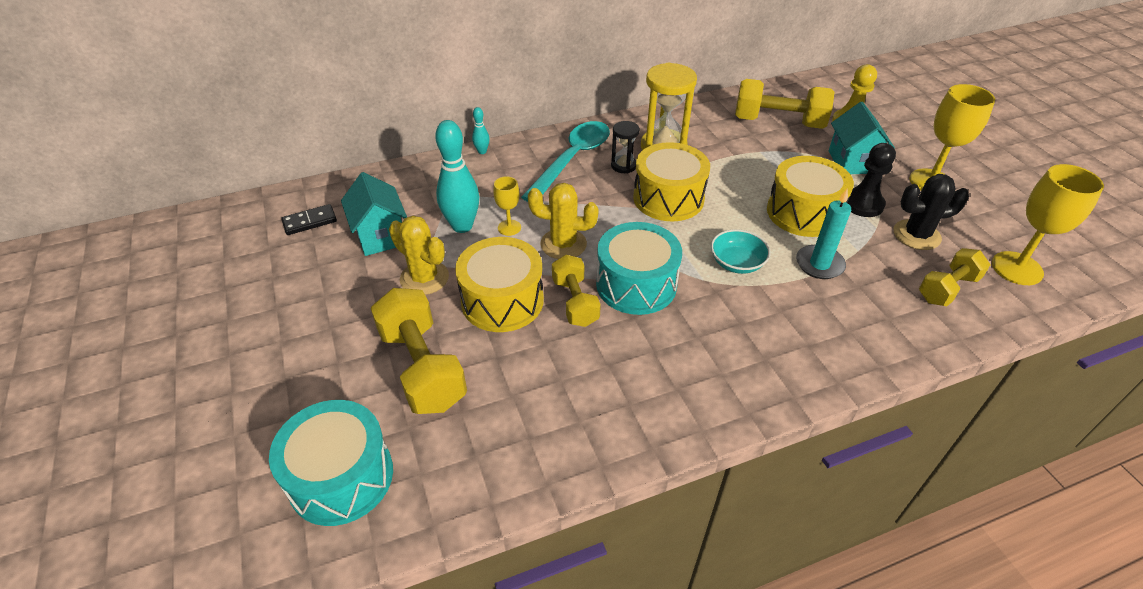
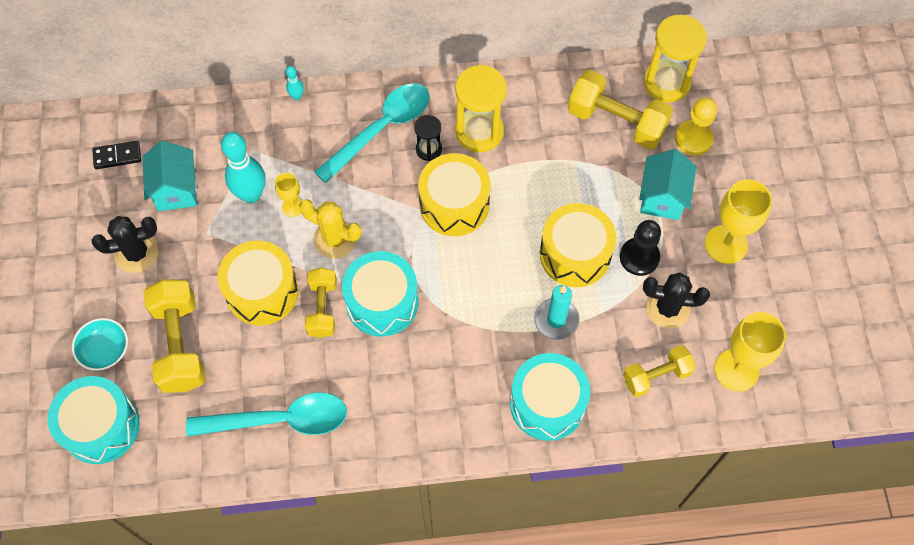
camera: 15 degrees right, 20 degrees up
(349, 295) = (136, 253): none -> black cactus
(424, 278) = (203, 249): yellow cactus -> none
(570, 417) = (280, 420): none -> turquoise spoon
(737, 263) = (482, 300): turquoise bowl -> turquoise bowl (105, 350)
(802, 94) = (667, 82): none -> yellow hourglass
(858, 335) = (547, 403): none -> turquoise drum

